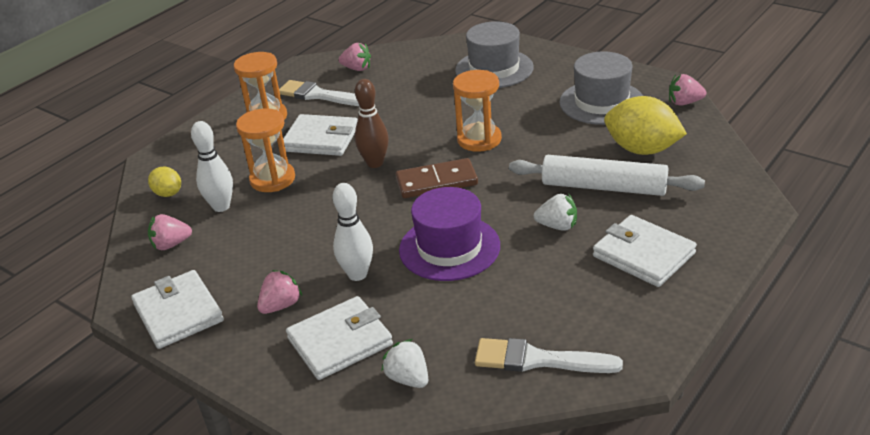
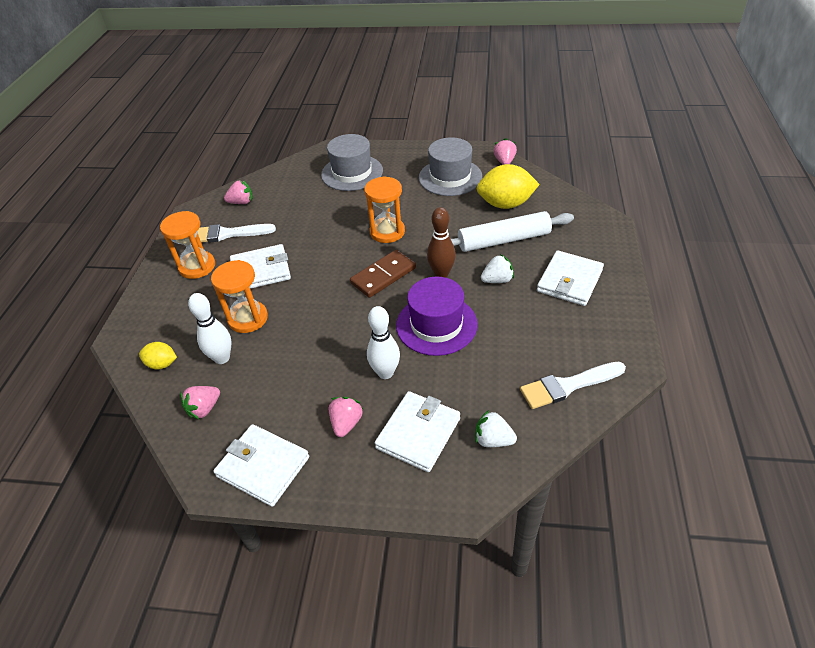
camera: 30 degrees left, 10 degrees up
(375, 163) = (322, 276): brown bowling pin -> brown bowling pin (441, 274)
(643, 255) = (569, 281): white wallet -> white wallet turned 75 degrees counterclockwise
(684, 103) = (504, 162): pink strawberry -> pink strawberry turned 120 degrees clockwise

